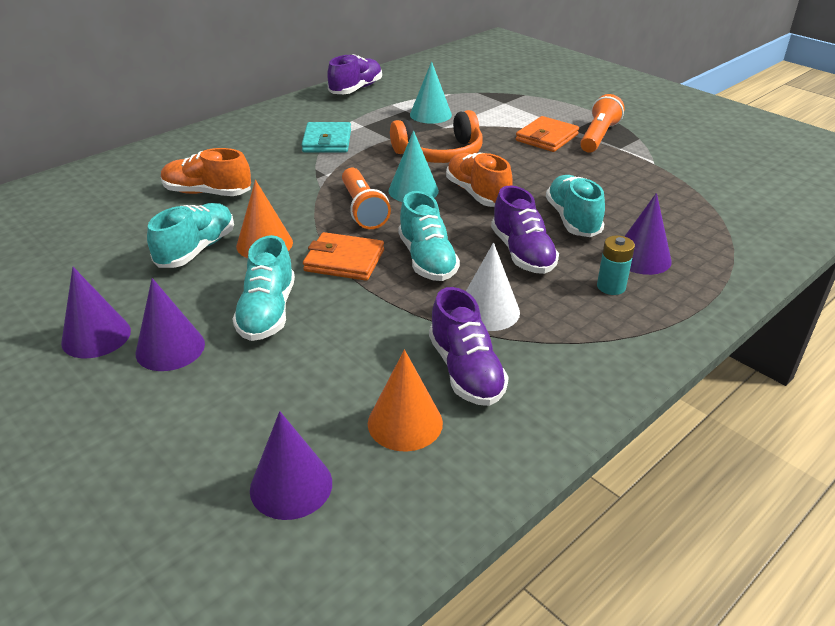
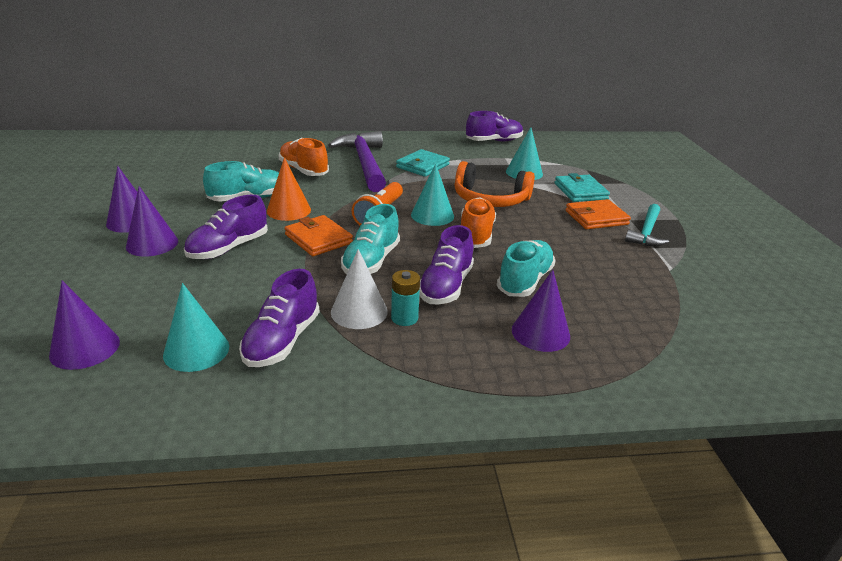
camera: 35 degrees right, 5 degrees down
(262, 159) = (364, 163): none -> purple hammer
(267, 312) = (228, 248): turquoise shoe -> purple shoe
(405, 423) = (196, 350): orange cone -> turquoise cone
(501, 116) = (580, 191): none -> turquoise wallet
(598, 136) = (646, 232): orange flashlight -> turquoise hammer
(611, 287) = (479, 340): turquoise battery -> turquoise battery (404, 318)

